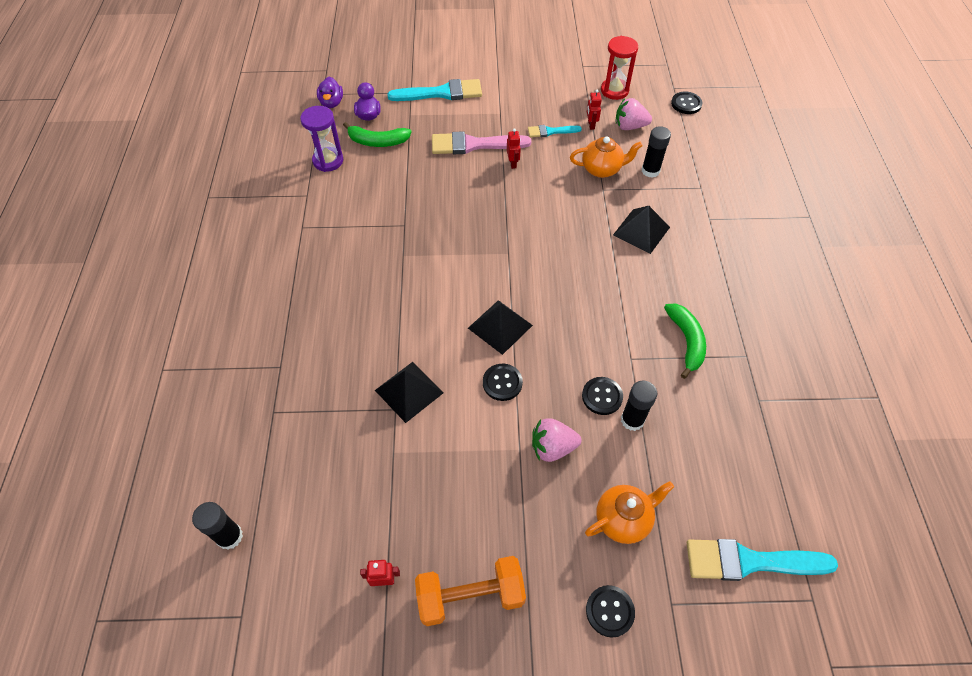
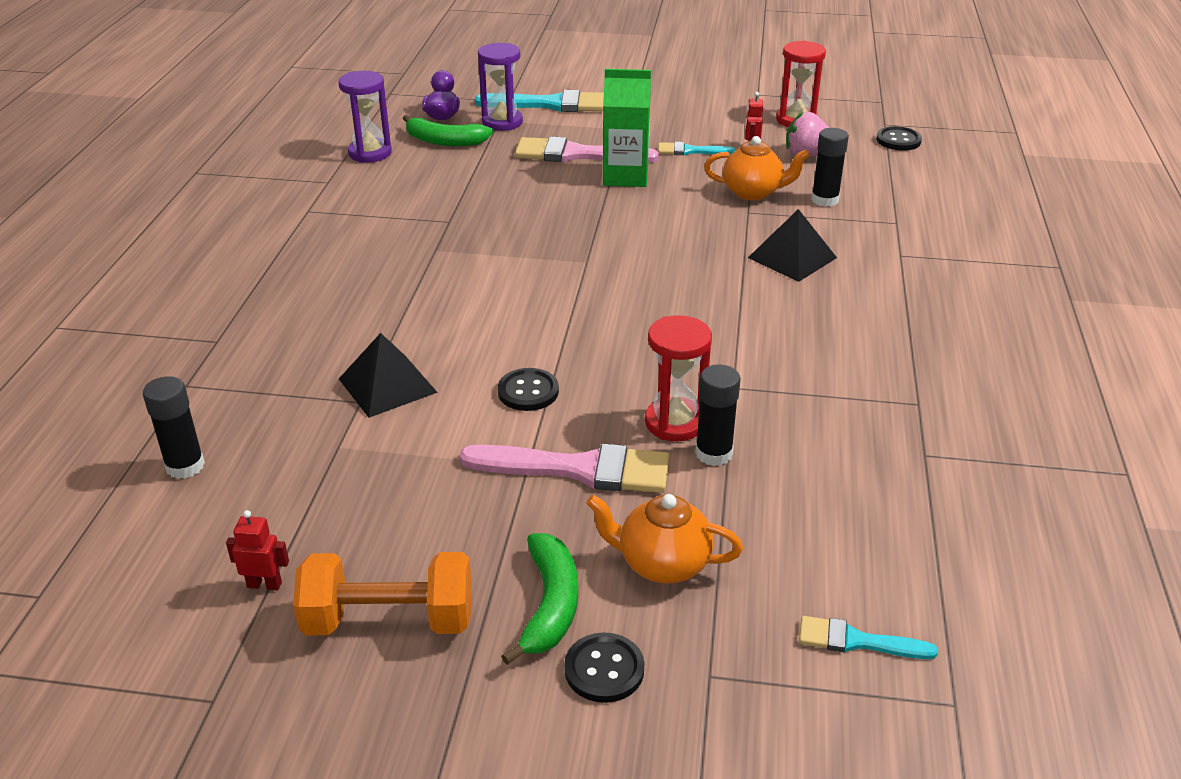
camera: 10 degrees right, 20 degrees down
(229, 536) = (64, 506): black glue stick -> black glue stick (185, 466)
(331, 103) = (398, 102): purple duck -> none
(413, 116) = (502, 122): none -> purple hourglass
(500, 326) = (547, 333): black pyramid -> none
(513, 163) = (625, 176): red robot -> green carton
(552, 447) = (579, 469): pink strawberry -> pink brush
(602, 396) = (675, 423): black button -> red hourglass
(623, 519) = (662, 564): orange teapot -> orange teapot turned 150 degrees counterclockwise
(686, 341) = (826, 377): green banana -> green banana (549, 605)
(749, 561) = (857, 641): turquoise brush -> turquoise brush, size x0.55

